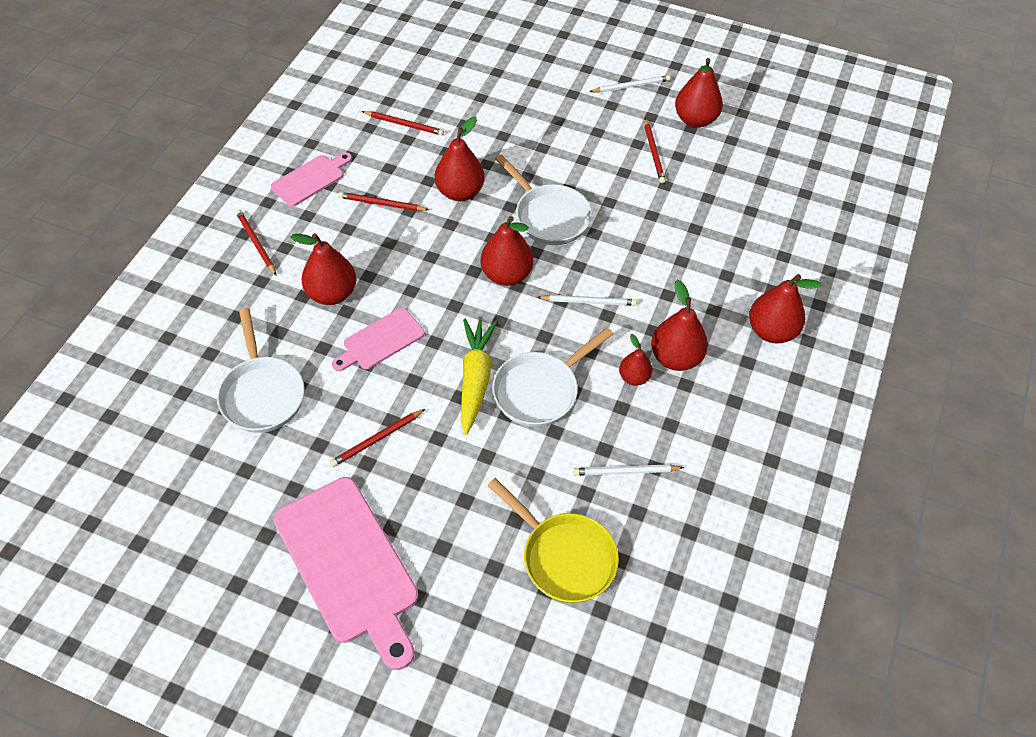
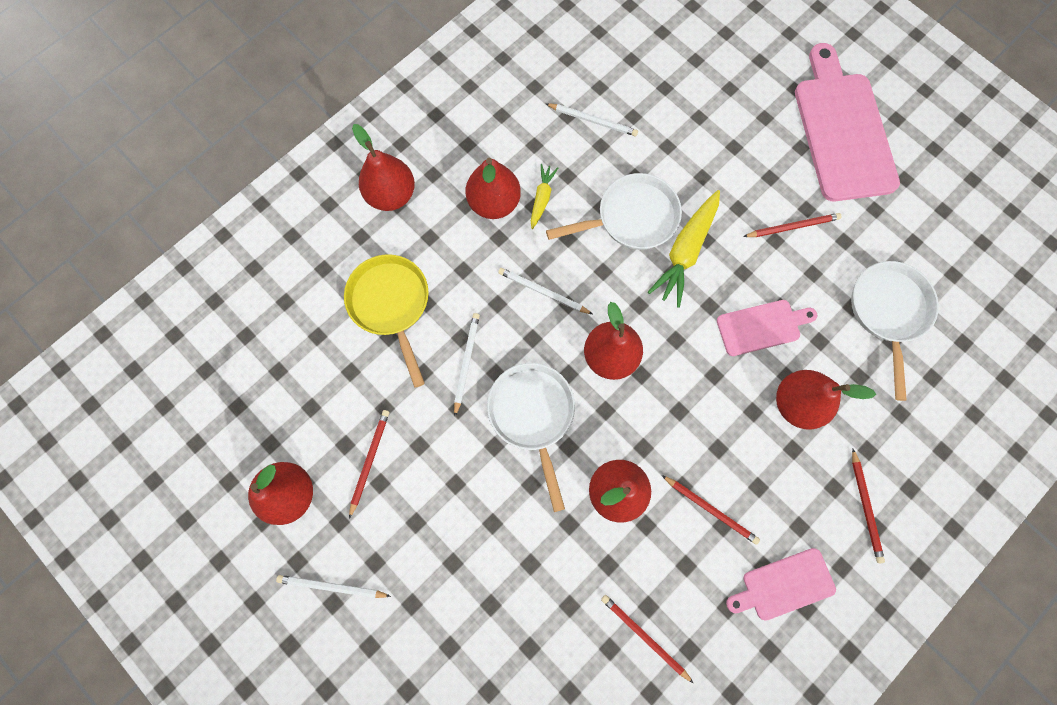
camera: 155 degrees left, 20 degrees up
(564, 557) = (673, 76): yellow pan -> yellow pan (391, 304)
(622, 232) = (466, 362): none -> white pencil
(634, 377) = (542, 198): red pear -> yellow carrot

